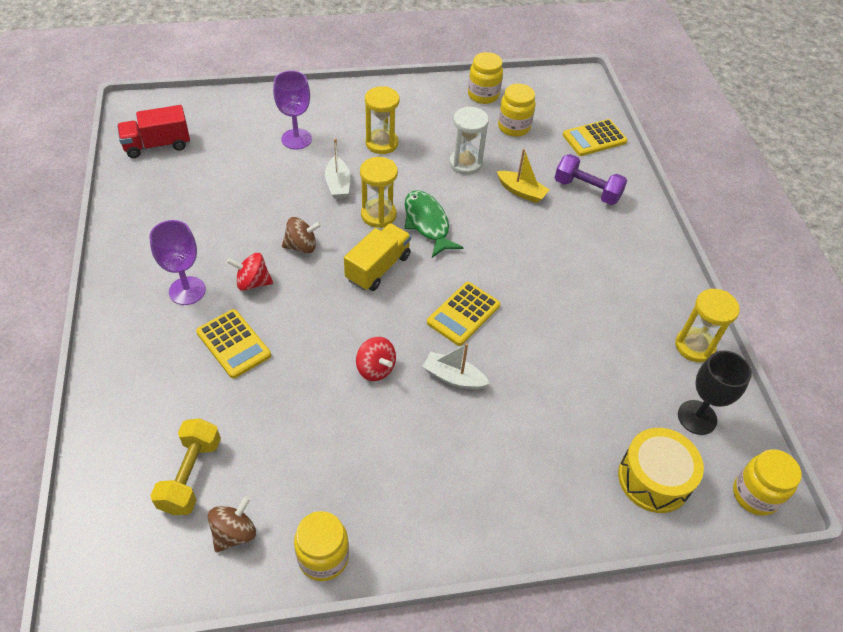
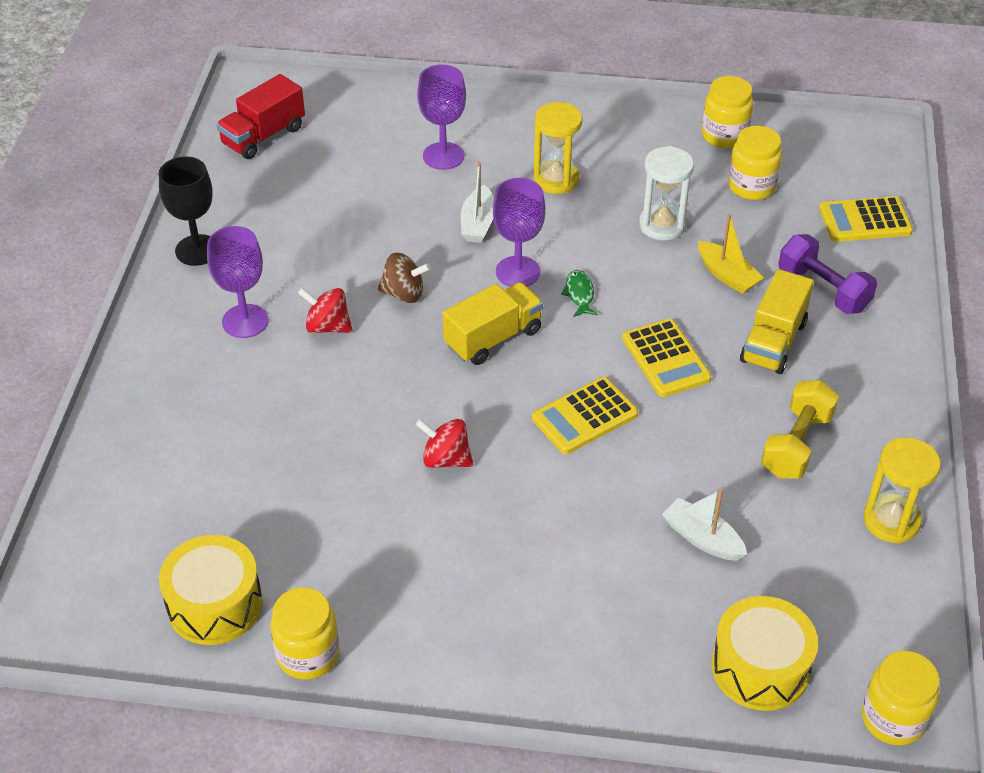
camera: 20 degrees right, 5 degrees down
(157, 145) = (263, 136): red truck -> red truck turned 45 degrees counterclockwise
(191, 475) = (185, 531): yellow dumbbell -> yellow dumbbell (796, 444)
(233, 344) = (281, 394): yellow calculator -> yellow calculator (665, 359)
(234, 533) = (215, 604): brown spinning top -> yellow drum
(375, 368) = (446, 459): red spinning top -> red spinning top turned 135 degrees clockwise
(378, 215) = (518, 272): yellow hourglass -> purple goblet
(427, 223) = (579, 294): green fish -> green fish, size x0.53
(453, 377) = (542, 490): white boat -> white boat (702, 538)
(569, 233) = (773, 342): none -> yellow truck
(697, 417) = (854, 609): black goblet -> black goblet (197, 250)

